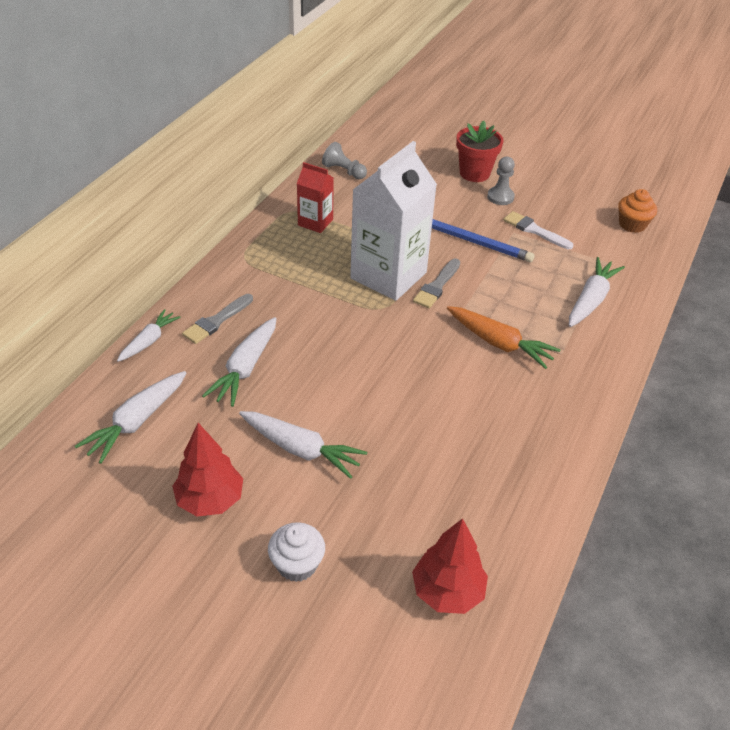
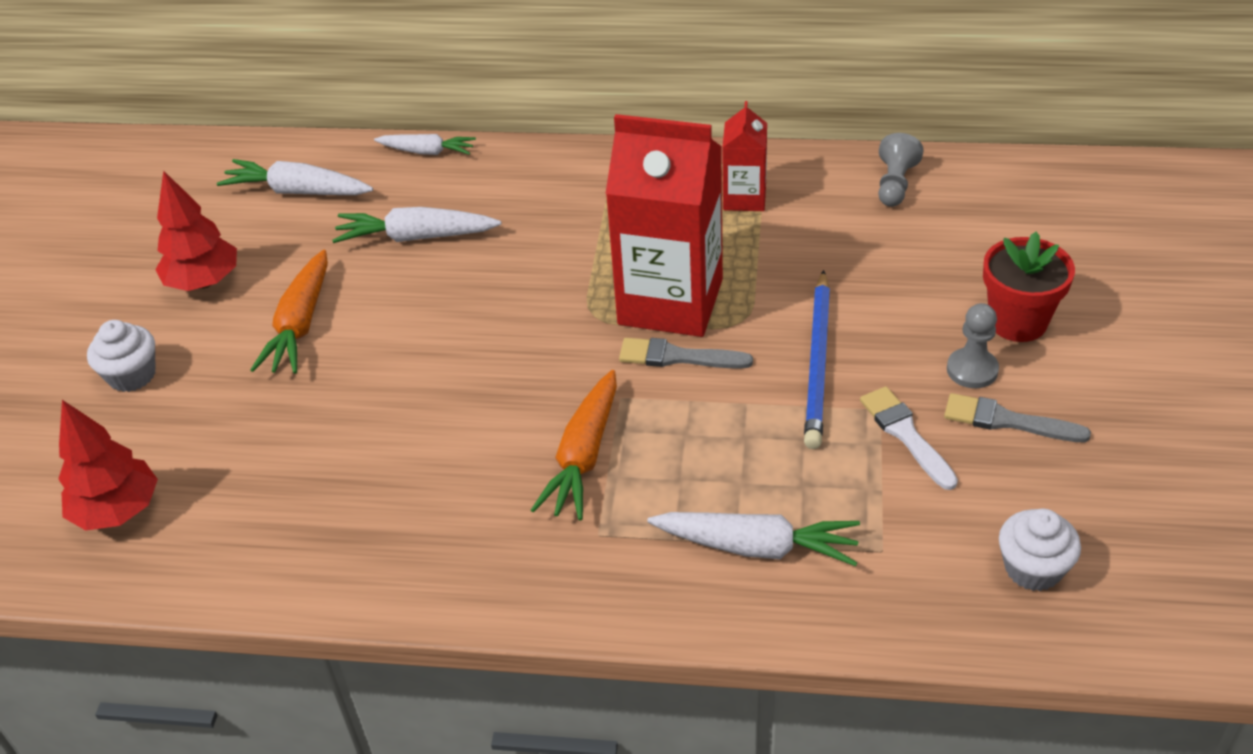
camera: 75 degrees right, 0 degrees up
(216, 321) = (488, 186): grey brush -> grey brush (1007, 421)
(300, 449) = (300, 324): white carrot -> orange carrot
(388, 275) = (670, 302): white carton -> red carton
(534, 230) = (905, 434): white brush -> white brush turned 45 degrees counterclockwise
(632, 224) = (1033, 568): orange cupcake -> white cupcake

